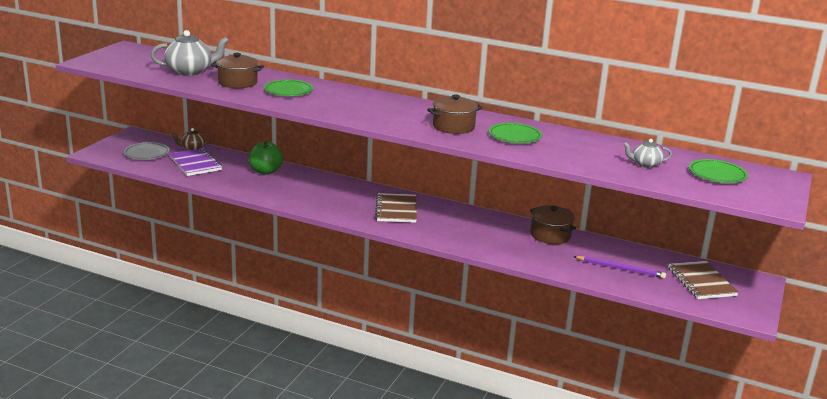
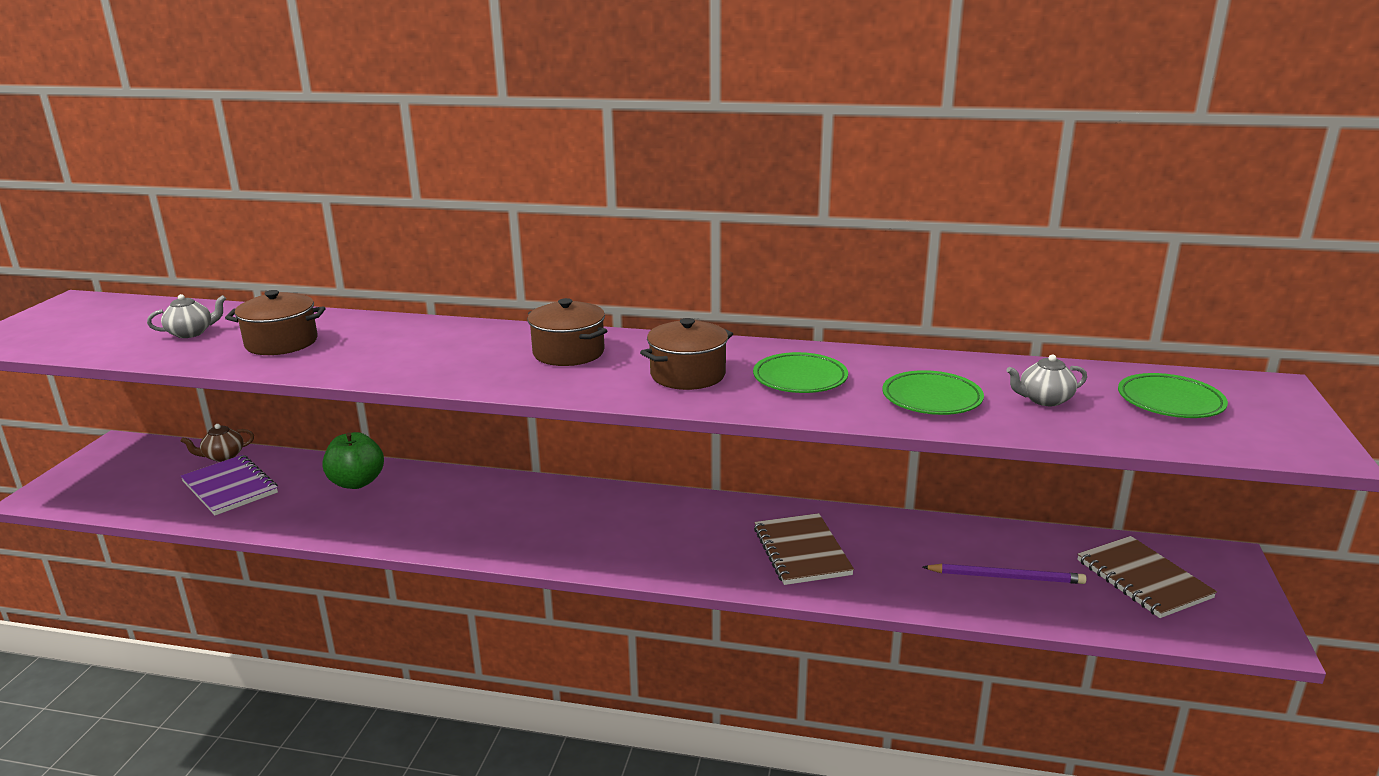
camera: 10 degrees left, 0 degrees up
(147, 154) = (139, 481): grey plate -> none
(190, 71) = (191, 333): grey teapot -> grey teapot, size x0.55
(288, 91) = (377, 347): green plate -> green plate (931, 399)
(396, 210) = (596, 522): brown notebook -> brown notebook (801, 551)
(550, 235) = (865, 529): brown pot -> brown pot (568, 353)

